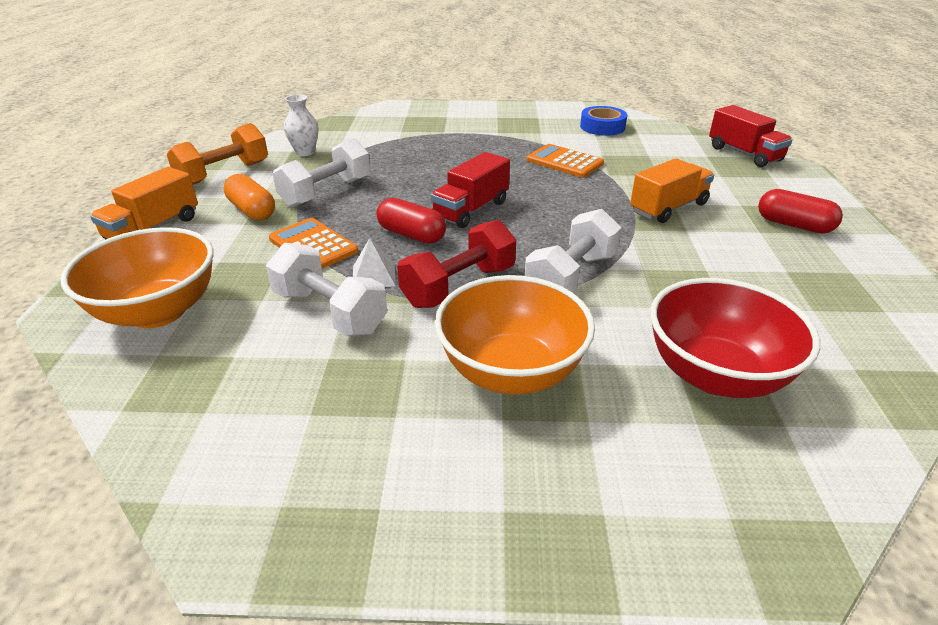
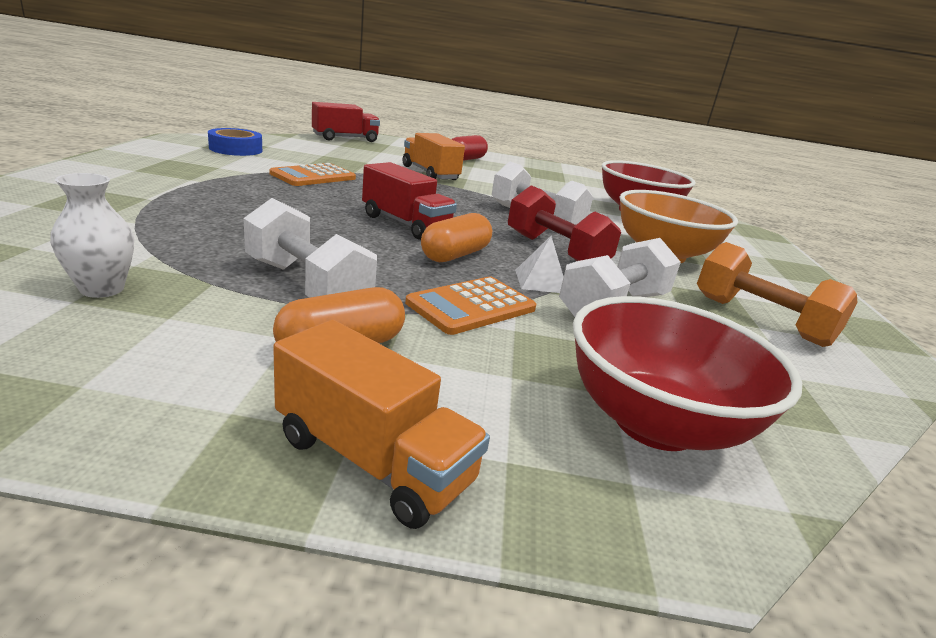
camera: 90 degrees left, 10 degrees down
(158, 311) = (654, 423): orange bowl -> red bowl
(224, 174) = (124, 377): orange dumbbell -> orange dumbbell (760, 320)
(411, 235) = (455, 255): red capsule -> orange capsule

